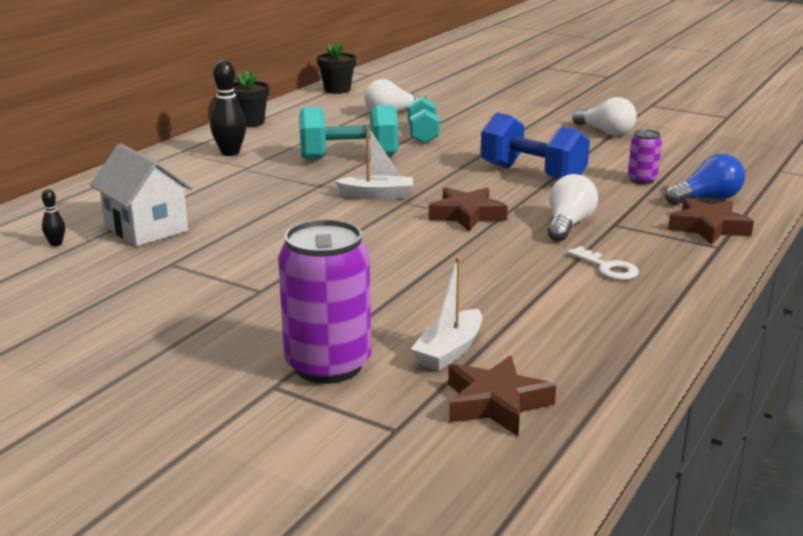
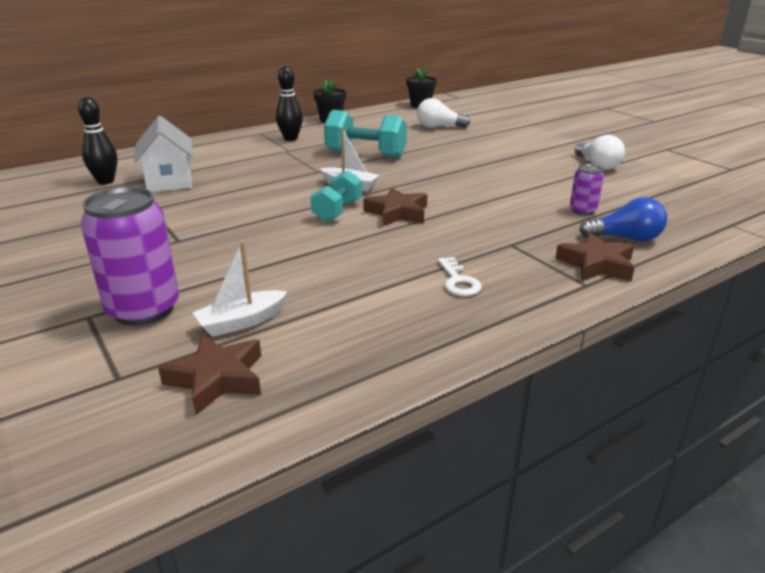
camera: 25 degrees right, 5 degrees up
(56, 244) = (106, 181): black bowling pin -> black bowling pin, size x2.01
(422, 135) = (441, 146): turquoise dumbbell -> turquoise dumbbell (337, 211)
(532, 174) = (491, 189): blue dumbbell -> none
(568, 225) = (470, 237): white light bulb -> none

